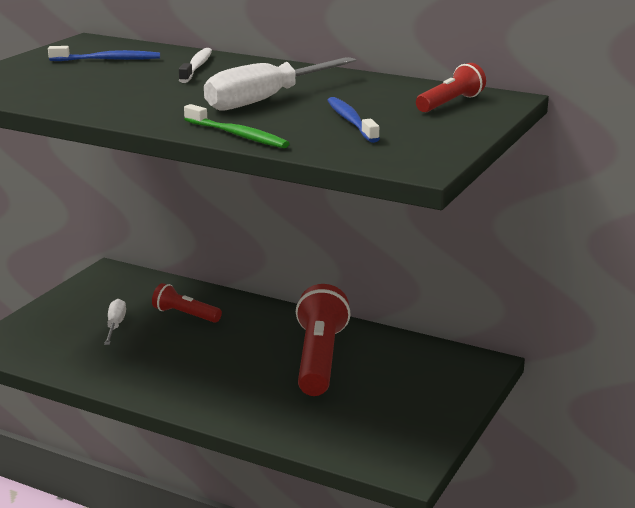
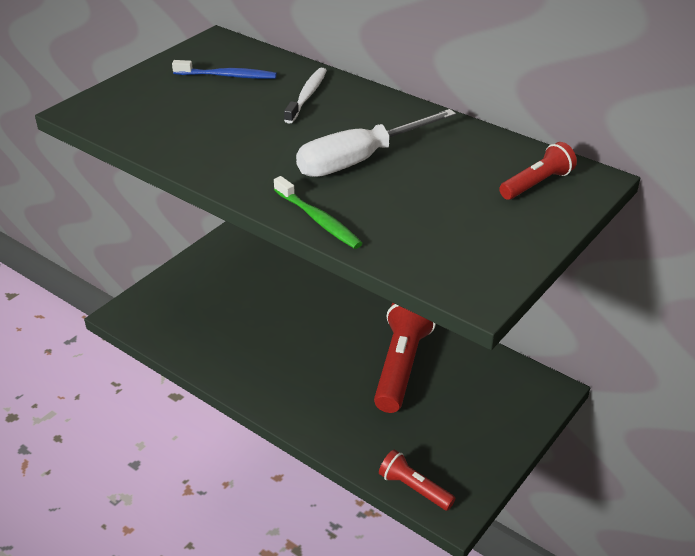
camera: 10 degrees right, 15 degrees up
(115, 326) = (230, 303): white screwdriver -> none
(185, 315) = (293, 296): red flashlight -> red flashlight (414, 488)
(351, 121) = (431, 206): blue toothbrush -> none

